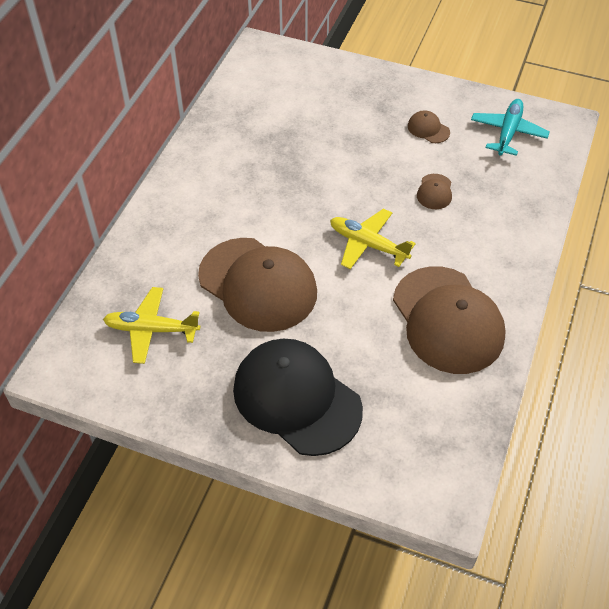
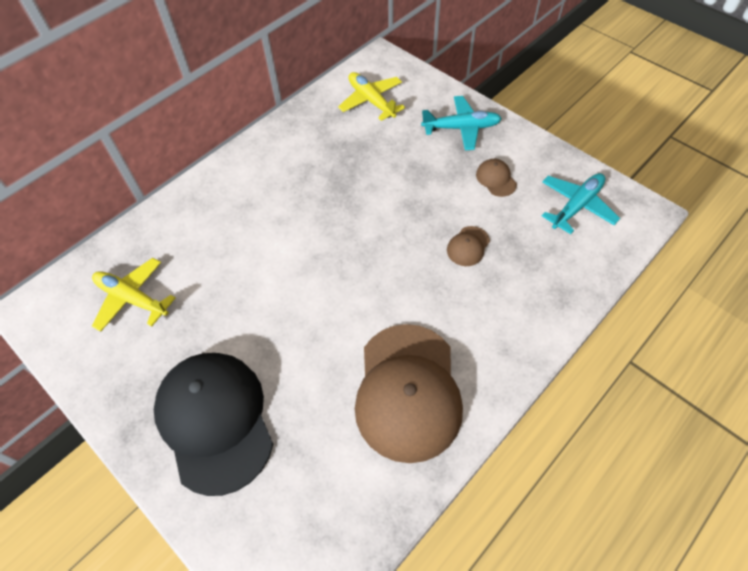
camera: 25 degrees right, 5 degrees up
(258, 284) = (249, 286): brown cap -> none
(367, 244) = (372, 280): yellow plane -> yellow plane (371, 101)
(373, 93) = (461, 128): none -> turquoise plane

